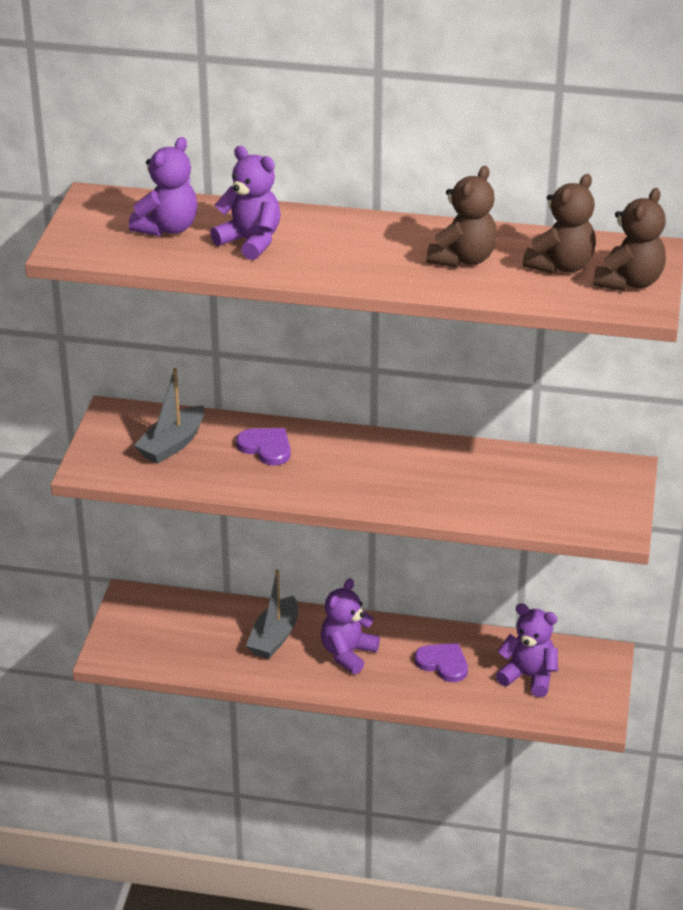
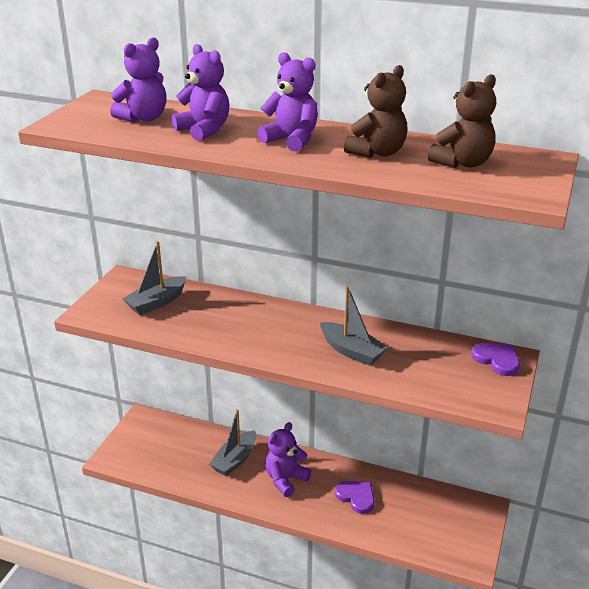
camera: 10 degrees right, 5 degrees down
(266, 447) = (226, 312): purple heart -> purple heart (497, 360)
(436, 482) = (351, 351): none -> grey boat
(528, 676) = (421, 516): purple teddy bear -> purple teddy bear (291, 140)
(629, 282) = (523, 178): brown teddy bear -> none

